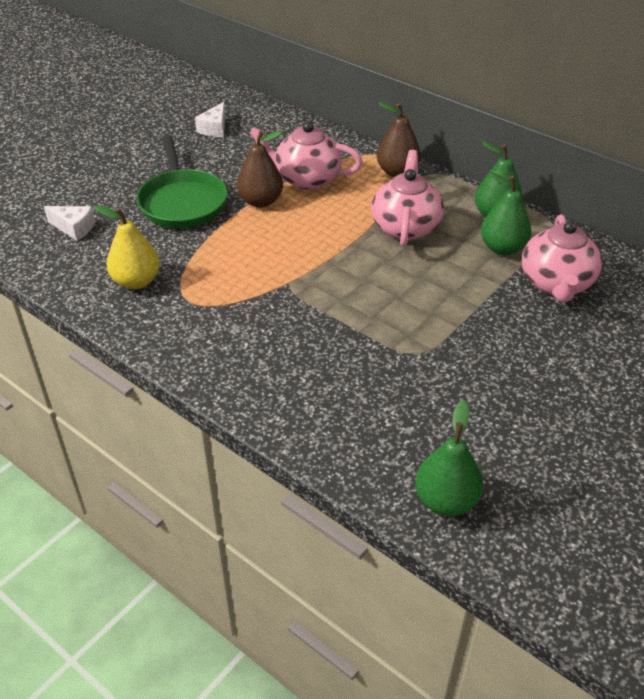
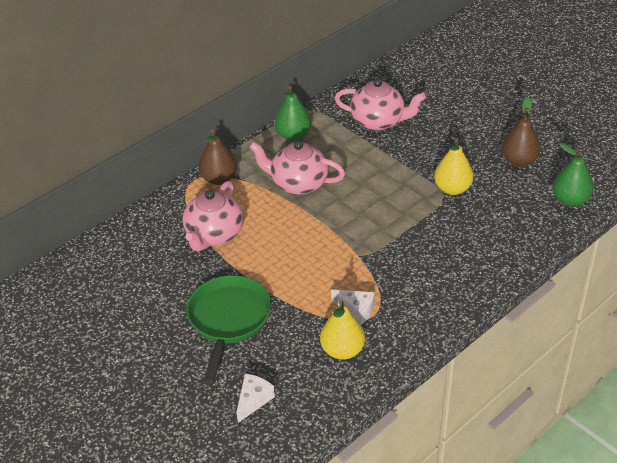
camera: 80 degrees left, 0 degrees up
(182, 202) = (228, 320): green pan -> green pan turned 75 degrees counterclockwise
(214, 129) = (103, 295): white cheese -> white cheese (356, 310)
(260, 201) = (241, 266): brown pear -> brown pear (519, 161)
(434, 362) = (452, 188): none -> yellow pear
(502, 248) = (334, 138): green pear -> none

